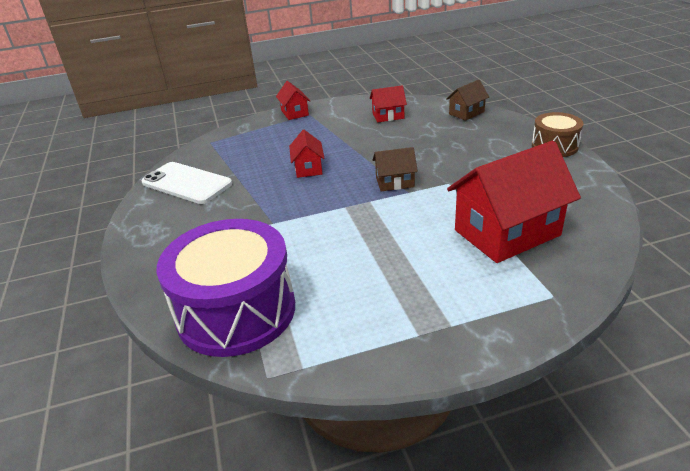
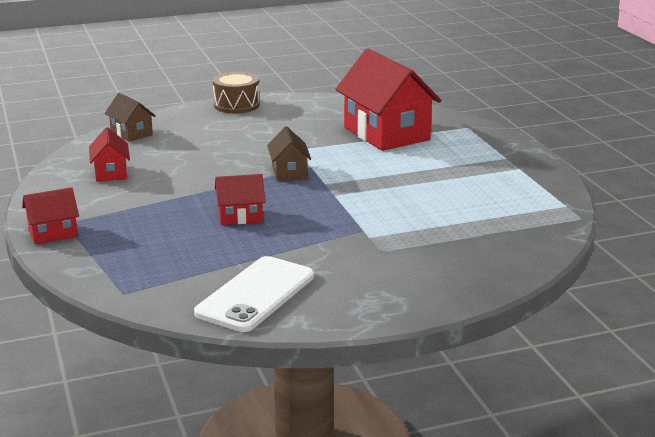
camera: 95 degrees left, 10 degrees down
(236, 311) = (509, 236): purple drum -> none

